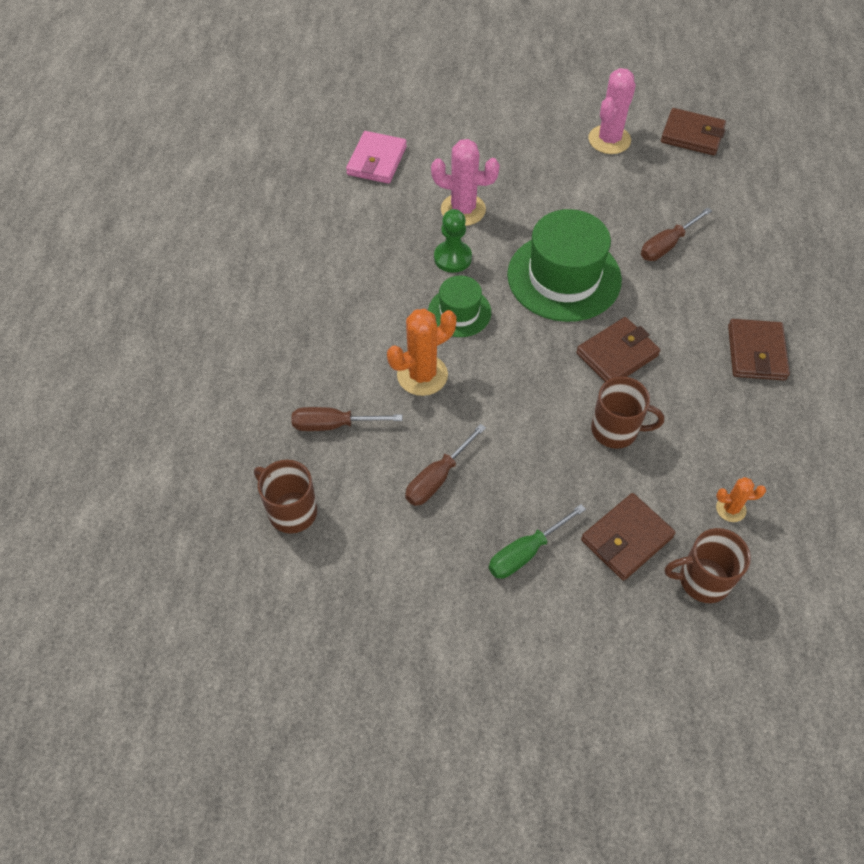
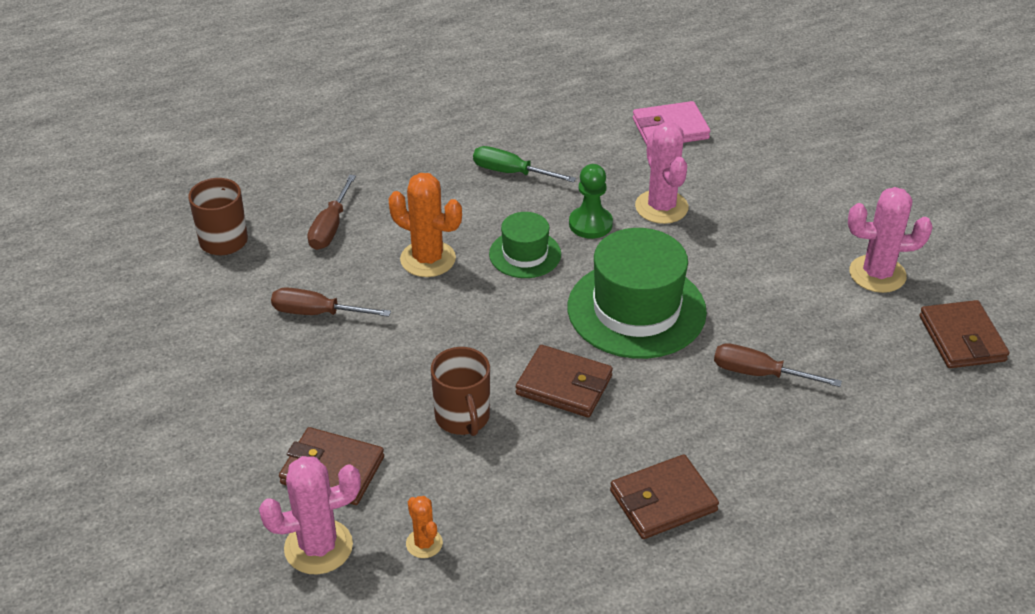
camera: 60 degrees right, 15 degrees down
(333, 425) = (330, 227): brown screwdriver -> brown screwdriver turned 135 degrees counterclockwise
(525, 552) = (271, 402): green screwdriver -> green screwdriver (511, 172)
(702, 580) = (318, 547): brown mug -> pink cactus

